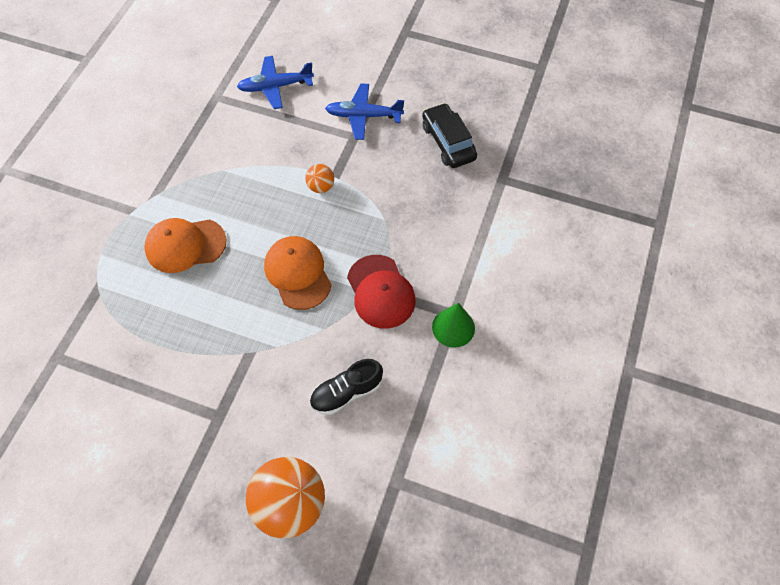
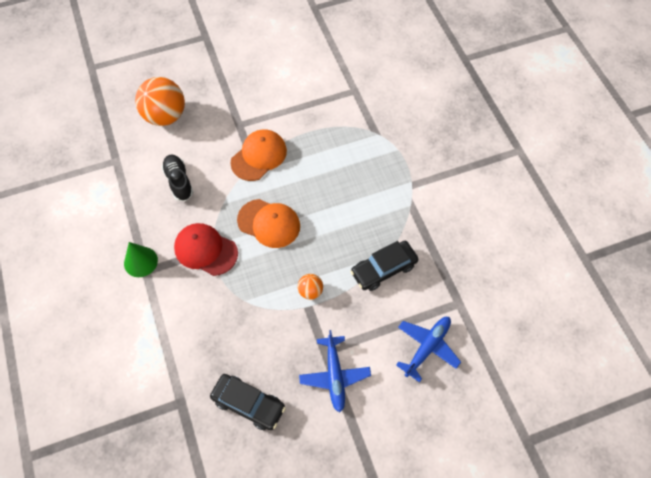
camera: 140 degrees right, 0 degrees up
(185, 245) = (355, 189): orange cap -> orange cap (259, 156)
(242, 160) = (383, 269): none -> black car
(346, 392) = (179, 182): black shoe -> black shoe turned 45 degrees counterclockwise
(364, 116) = (334, 375): blue plane -> blue plane turned 120 degrees clockwise

